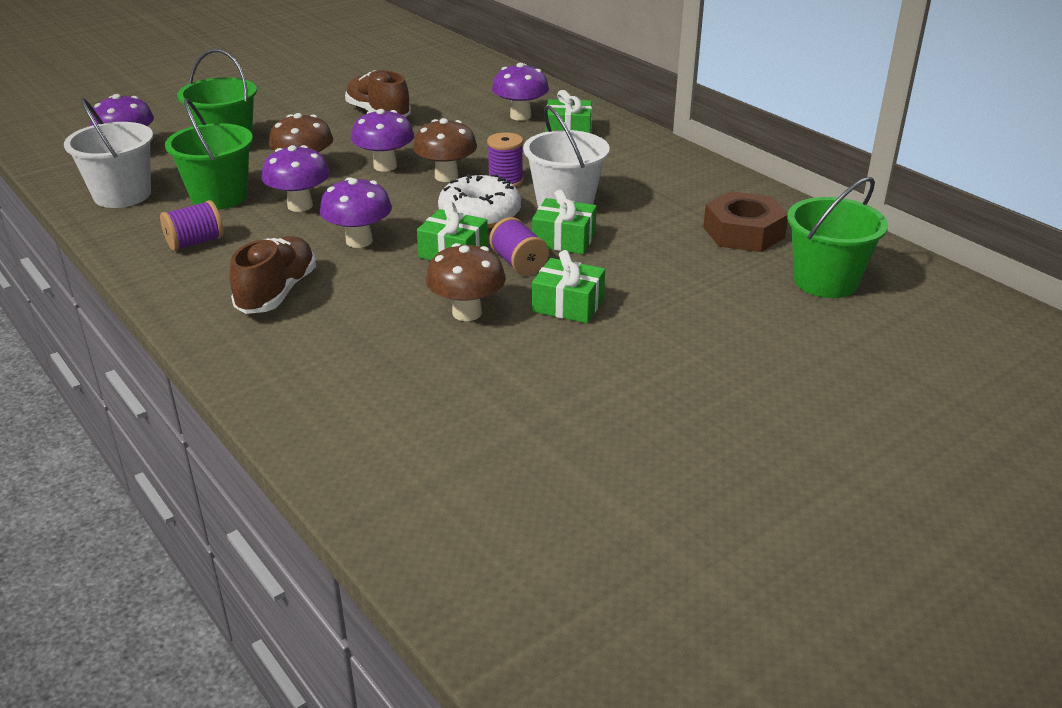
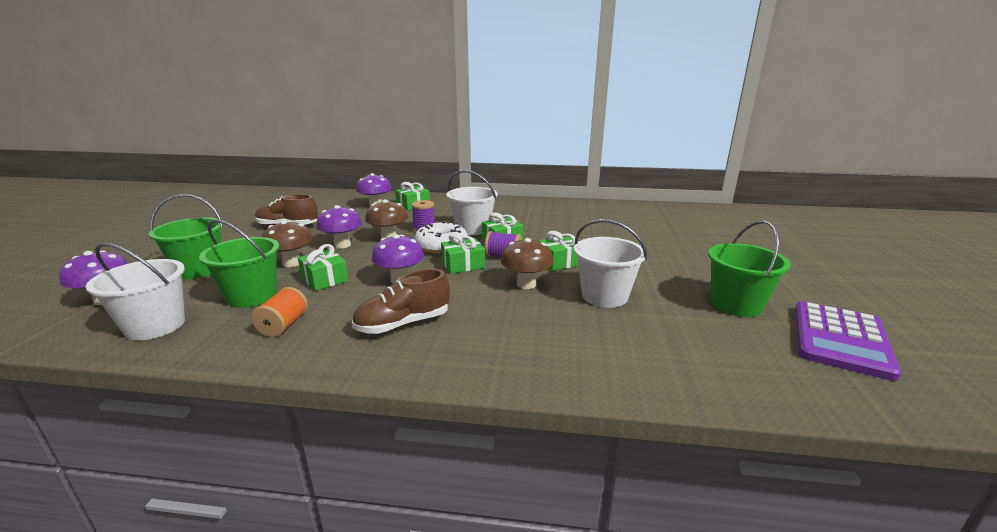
camera: 45 degrees left, 10 degrees down
(195, 242) = (284, 325): purple spool -> orange spool
(277, 293) = (403, 324): brown shoe -> brown shoe turned 90 degrees counterclockwise
(300, 206) = (325, 279): purple mushroom -> green gift
(519, 375) = (604, 296): none -> white bucket
(671, 597) = (840, 339): none -> purple calculator
(743, 232) = (562, 214): brown nut -> none
(825, 281) = (622, 218): green bucket -> green bucket (736, 305)

